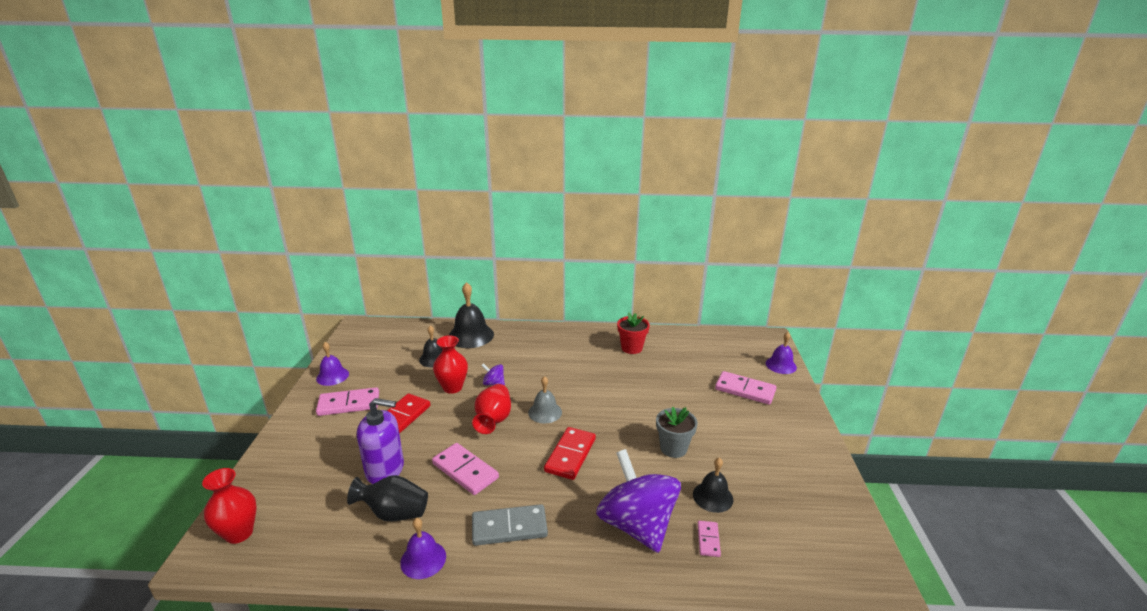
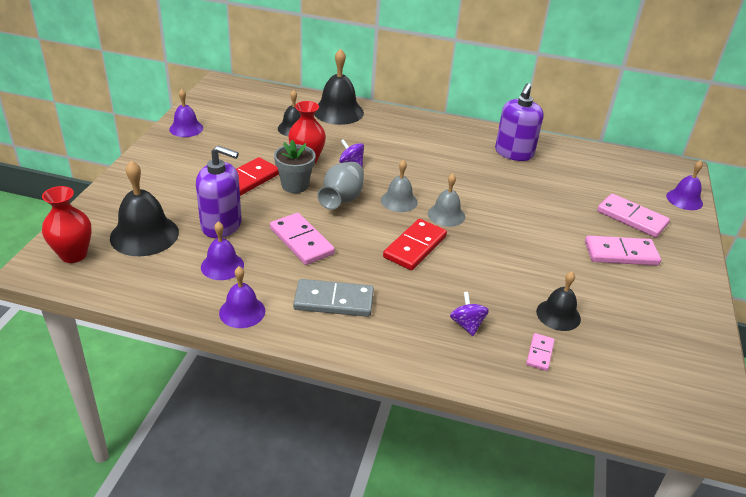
camera: 10 degrees right, 10 degrees up
(310, 495) = (144, 235): none -> black bell
(349, 404) = (197, 158): pink domino -> pink domino (621, 253)
(394, 513) = (222, 266): black vase -> purple bell
(493, 420) = (342, 199): red vase -> grey vase
(590, 418) = (446, 215): none -> grey bell
(631, 348) = (514, 153): red flower pot -> purple soap dispenser
(637, 525) = (467, 324): purple spinning top -> purple spinning top, size x0.41
(673, 448) = (529, 261): grey flower pot -> grey flower pot (295, 185)

